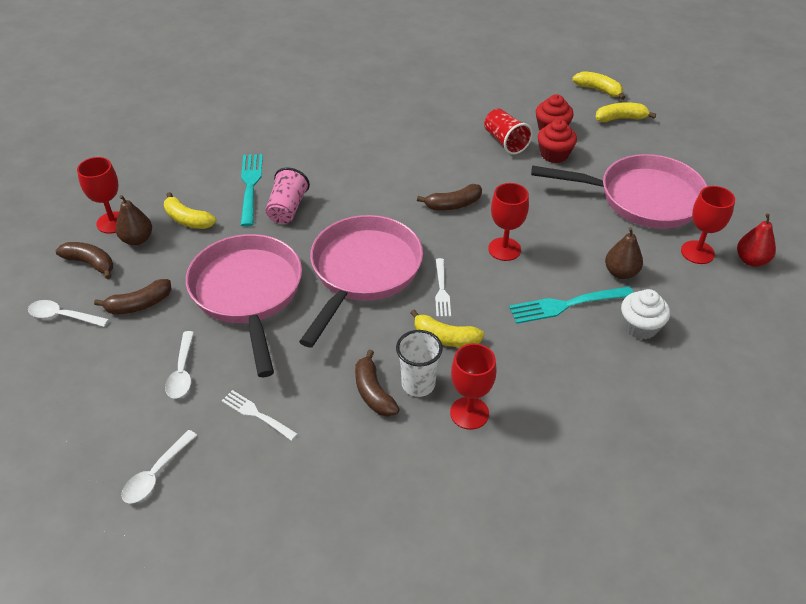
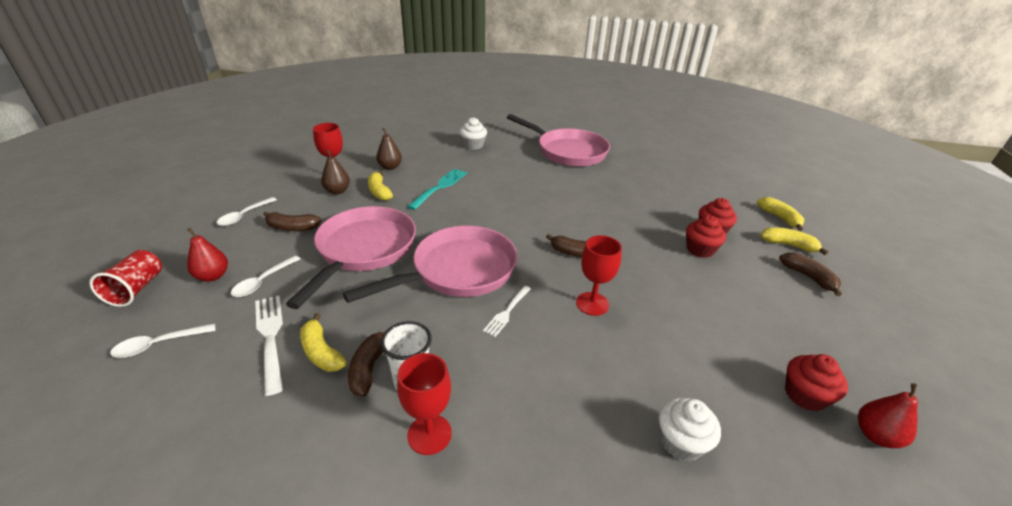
camera: 30 degrees right, 10 degrees down
(63, 316) = (244, 216): white spoon -> white spoon turned 105 degrees counterclockwise
(90, 263) = (296, 193): brown banana -> brown banana (808, 277)
(120, 392) = (213, 276): none -> red pear
(232, 113) = (473, 145): none -> white cupcake
(257, 414) = (271, 338): white fork -> white fork, size x1.59
(287, 208) = (449, 209): pink cup -> none
(445, 338) = (473, 352): yellow banana -> yellow banana (321, 352)
(505, 142) = (661, 225): red cup -> red cup (137, 289)
(567, 304) = (615, 379): turquoise fork -> none
(620, 272) = (696, 375): brown pear -> brown pear (390, 167)
(642, 198) = (769, 317): pink pan -> pink pan (567, 151)
(697, 252) = (805, 395): red goblet -> red cupcake

